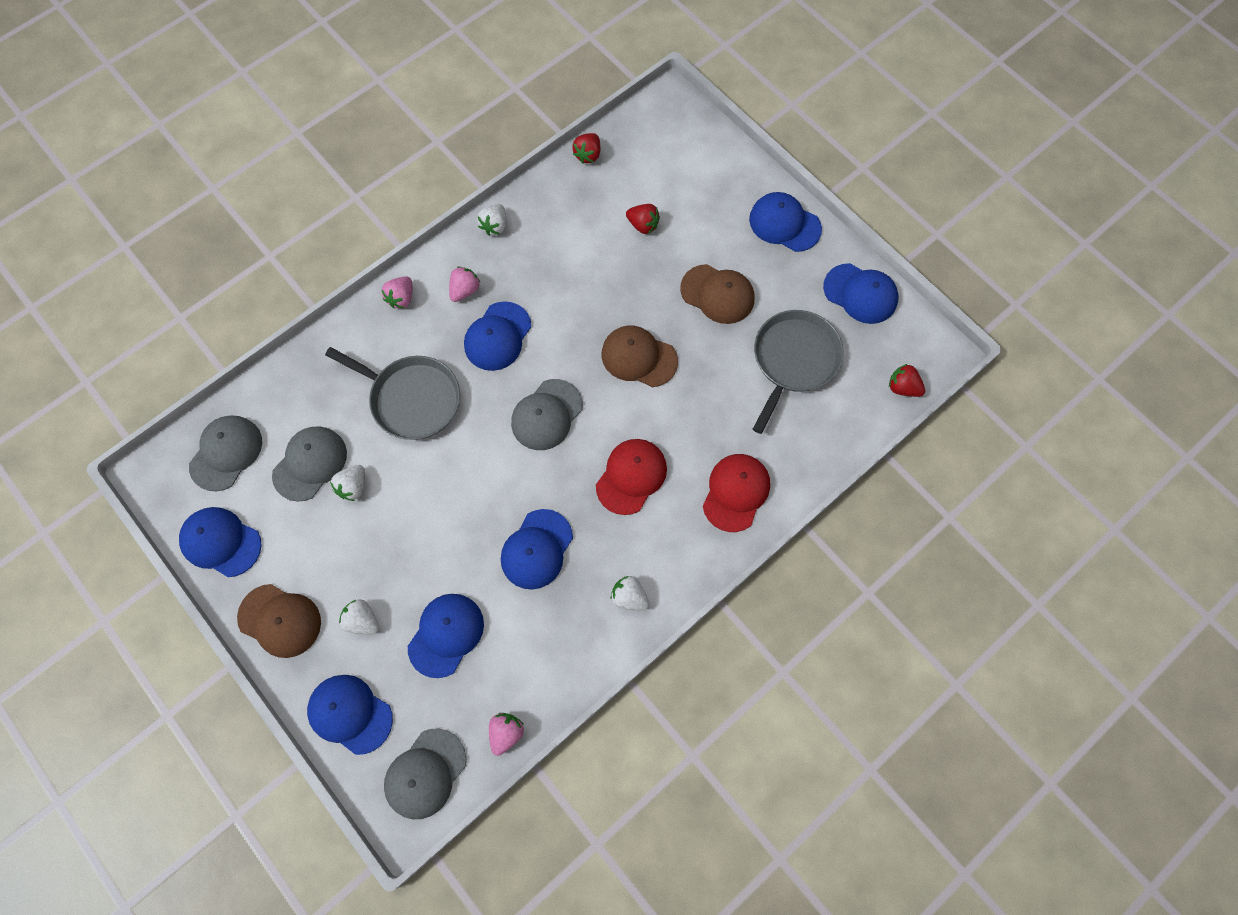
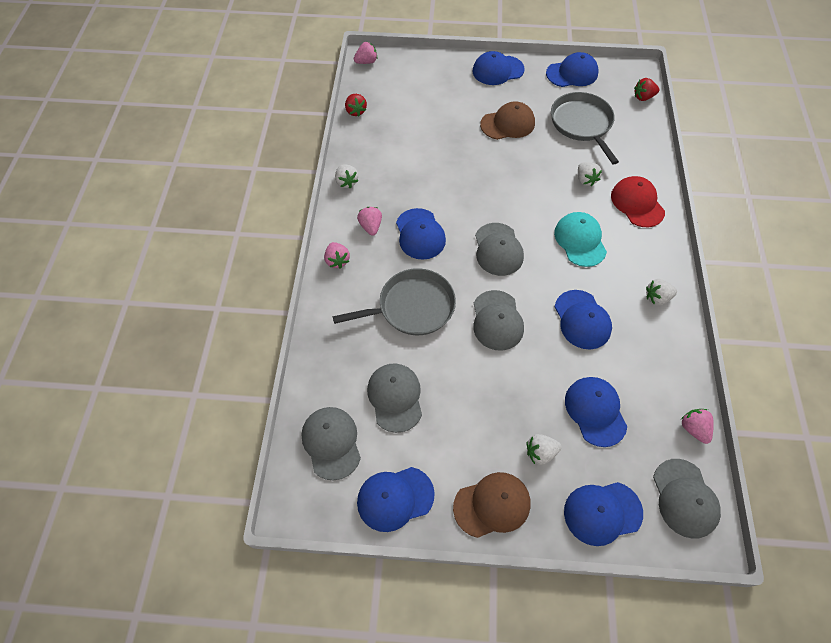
camera: 45 degrees left, 10 degrees down
(353, 487) = (438, 385): white strawberry -> white strawberry (585, 180)
(465, 478) = (497, 320): none -> grey cap
(631, 476) = (580, 240): red cap -> turquoise cap
(639, 357) = (508, 183): brown cap -> none
(643, 225) = (428, 122): red strawberry -> none
(663, 105) = (366, 62): none -> pink strawberry

